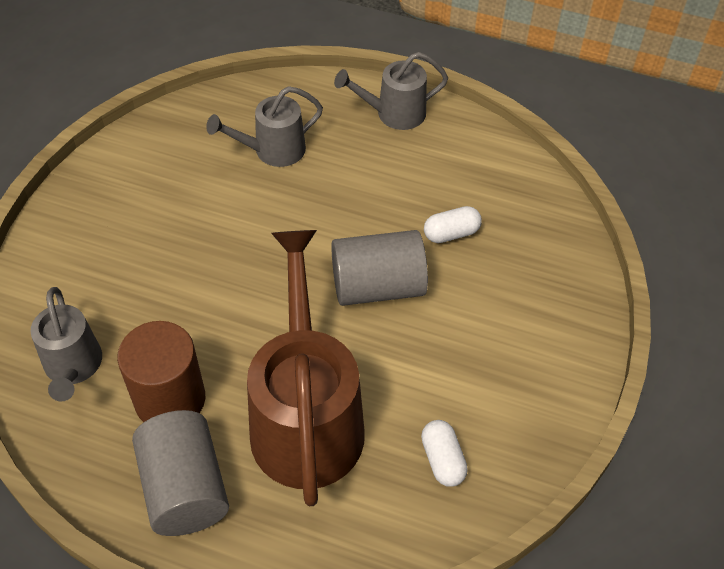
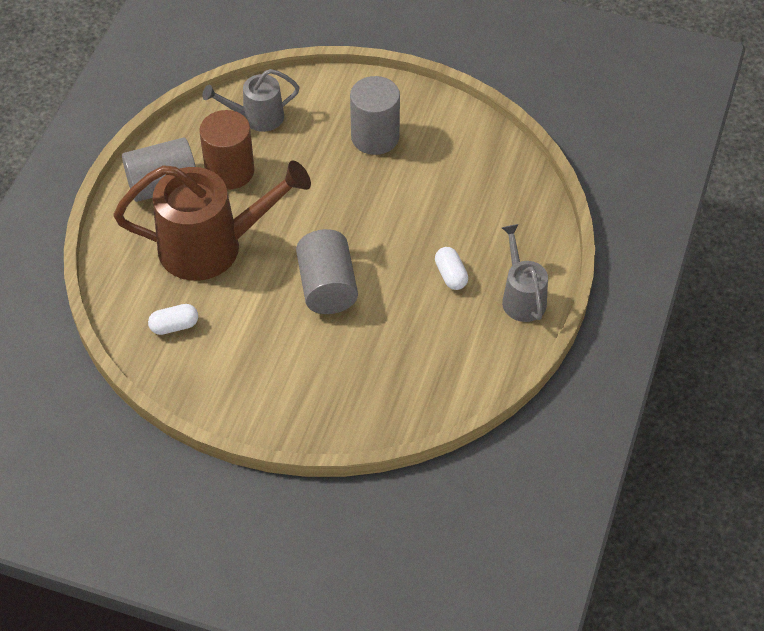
camera: 90 degrees right, 0 degrees up
(137, 234) = (375, 137): none -> grey cylinder
(272, 151) = (468, 213): grey watering can -> none
(451, 233) = (383, 337): white capsule -> white capsule (451, 275)

